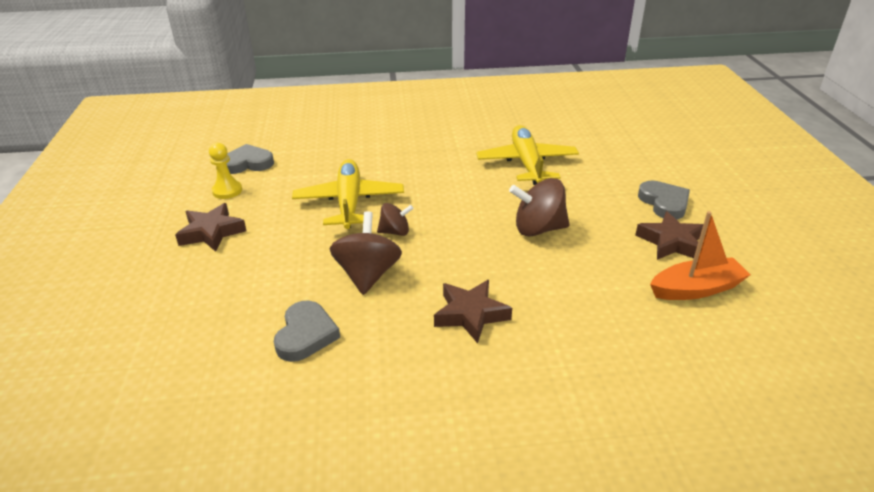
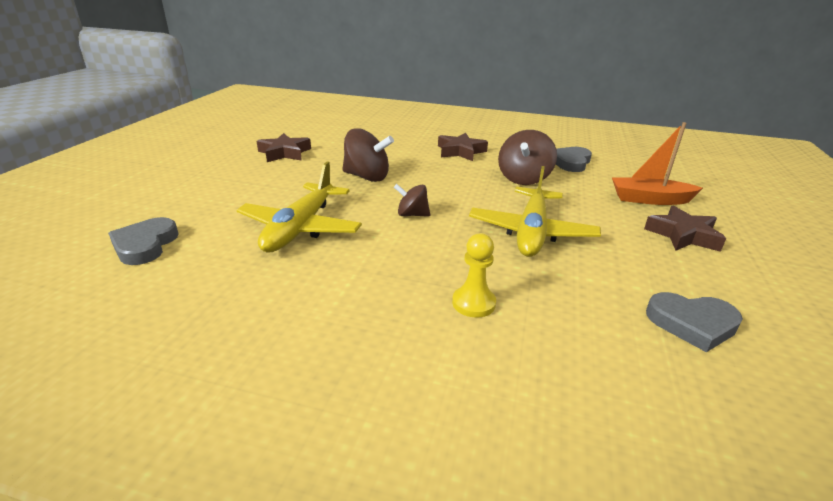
camera: 160 degrees left, 5 degrees down
(227, 191) = (696, 281): yellow pawn -> yellow pawn (473, 303)
(395, 232) = (491, 199): brown spinning top -> brown spinning top (412, 215)
(664, 203) = (240, 171): grey heart -> grey heart (145, 245)
(696, 289) = (313, 136): orange boat -> orange boat (649, 199)

